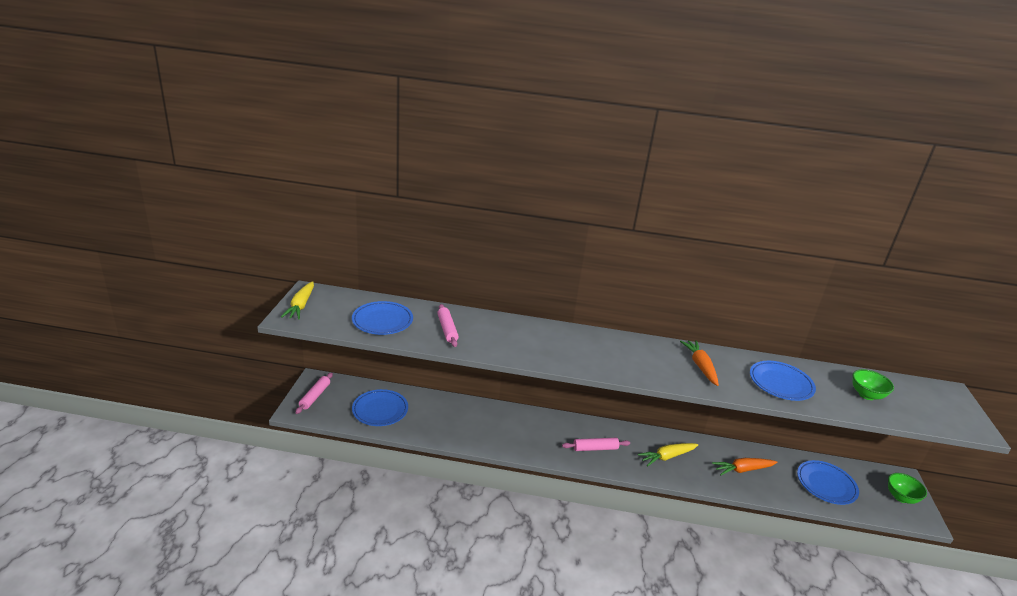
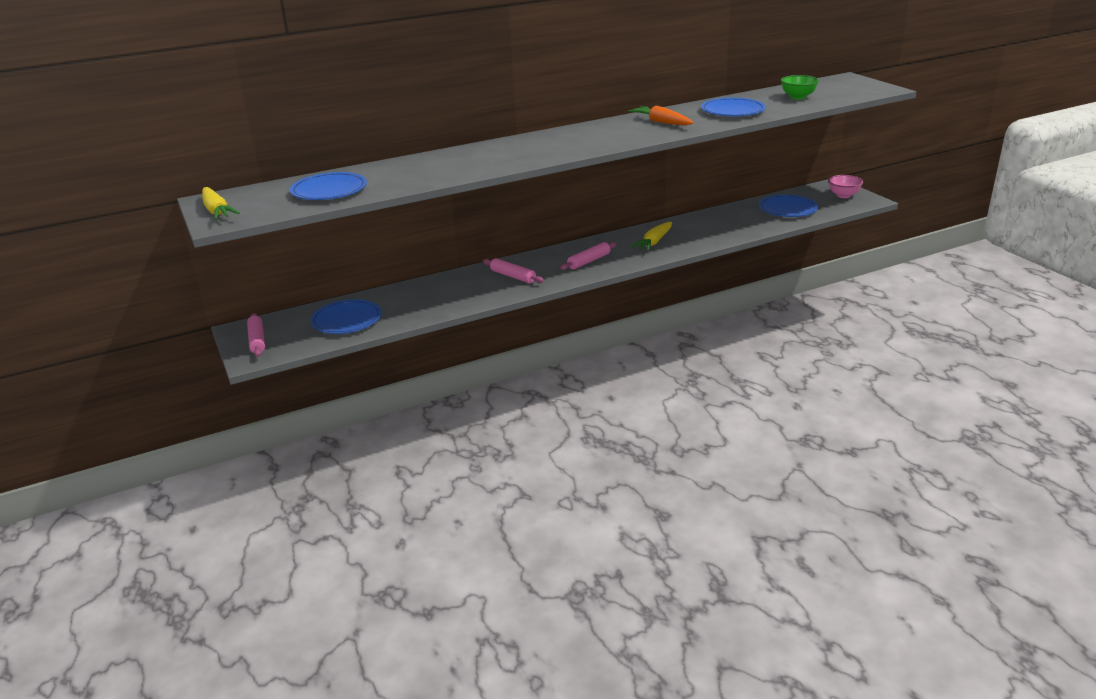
camera: 30 degrees left, 0 degrees up
(447, 329) = (406, 174): pink rolling pin -> pink rolling pin (513, 276)
(742, 470) = (720, 226): orange carrot -> none
(901, 497) = (843, 195): green bowl -> pink bowl

